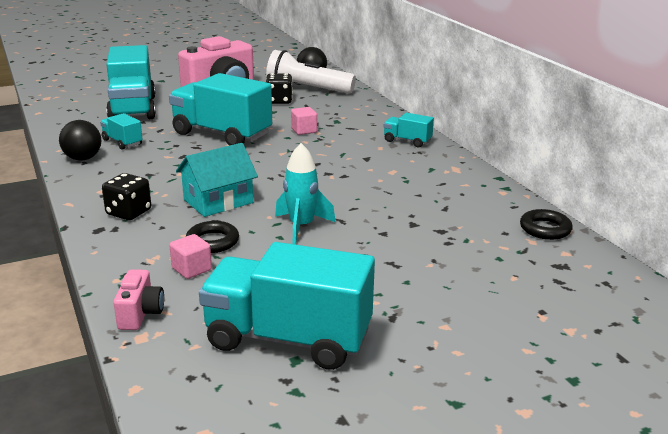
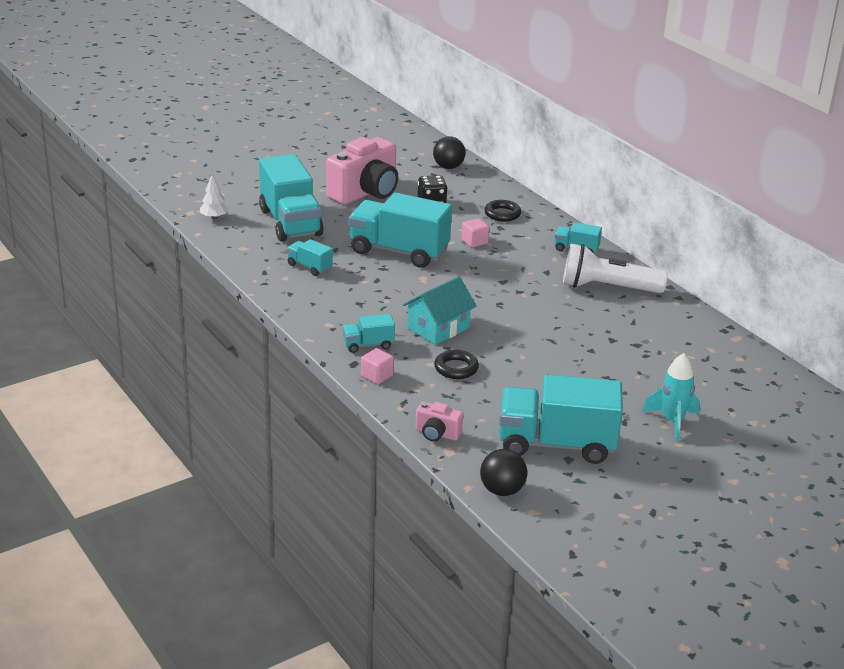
camera: 10 degrees left, 5 degrees up
(65, 102) = (214, 217): none -> white tree
(83, 158) = (286, 289): black ball -> black ball (502, 490)
(129, 212) = (368, 345): black dice -> turquoise truck
(140, 314) = (437, 434): pink camera -> pink camera turned 120 degrees clockwise
(191, 269) = (453, 394): pink cube -> pink cube (376, 376)
(301, 227) = (522, 349): turquoise rocket -> turquoise rocket (672, 421)
(307, 90) = (452, 186): white flashlight -> white flashlight (607, 288)
(545, 229) = (719, 337): black ring -> black ring (502, 214)

